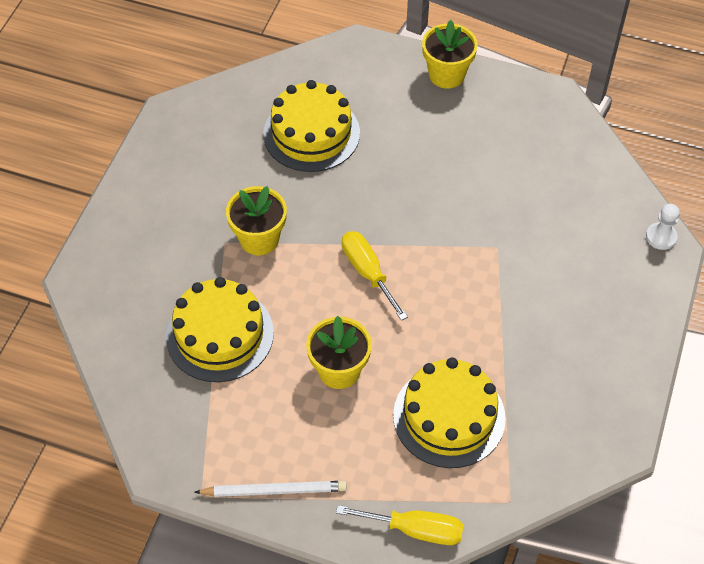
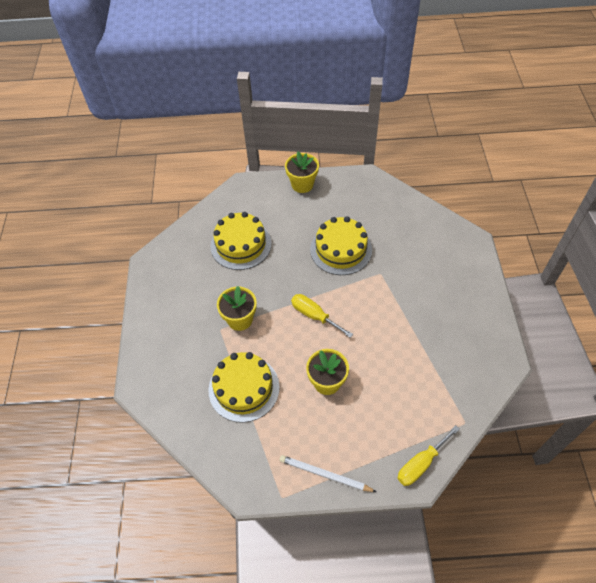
camera: 20 degrees left, 0 degrees up
(274, 490) = (325, 475): white pencil -> white pencil turned 135 degrees counterclockwise
(415, 529) = (421, 464): yellow screwdriver -> yellow screwdriver turned 150 degrees clockwise
(449, 416) = (404, 385): yellow cake -> yellow cake (341, 249)
(661, 237) = (465, 235): white pawn -> none

